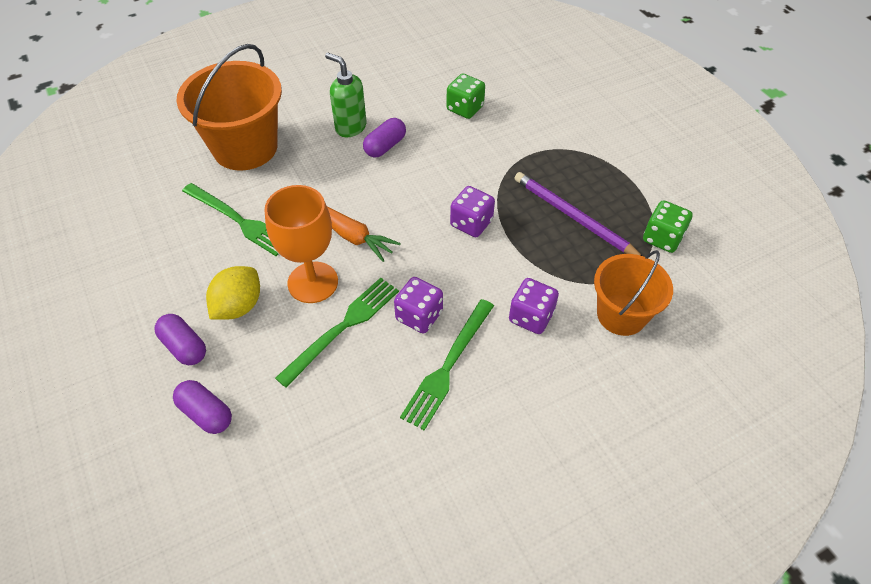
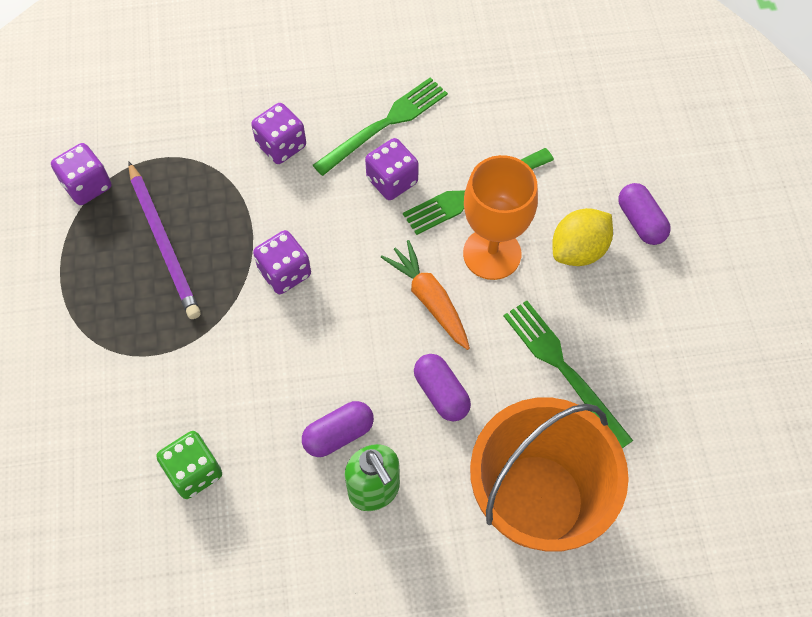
camera: 160 degrees left, 10 degrees up
(206, 413) = (623, 150): purple capsule -> purple capsule (441, 393)
(621, 315) = (193, 120): orange bucket -> none
(662, 238) = (87, 185): green dice -> purple dice

